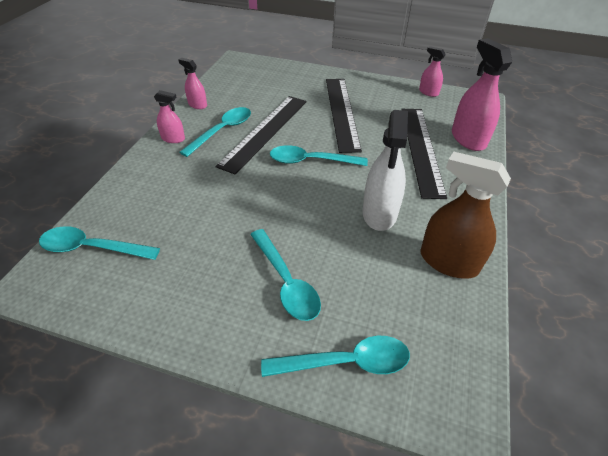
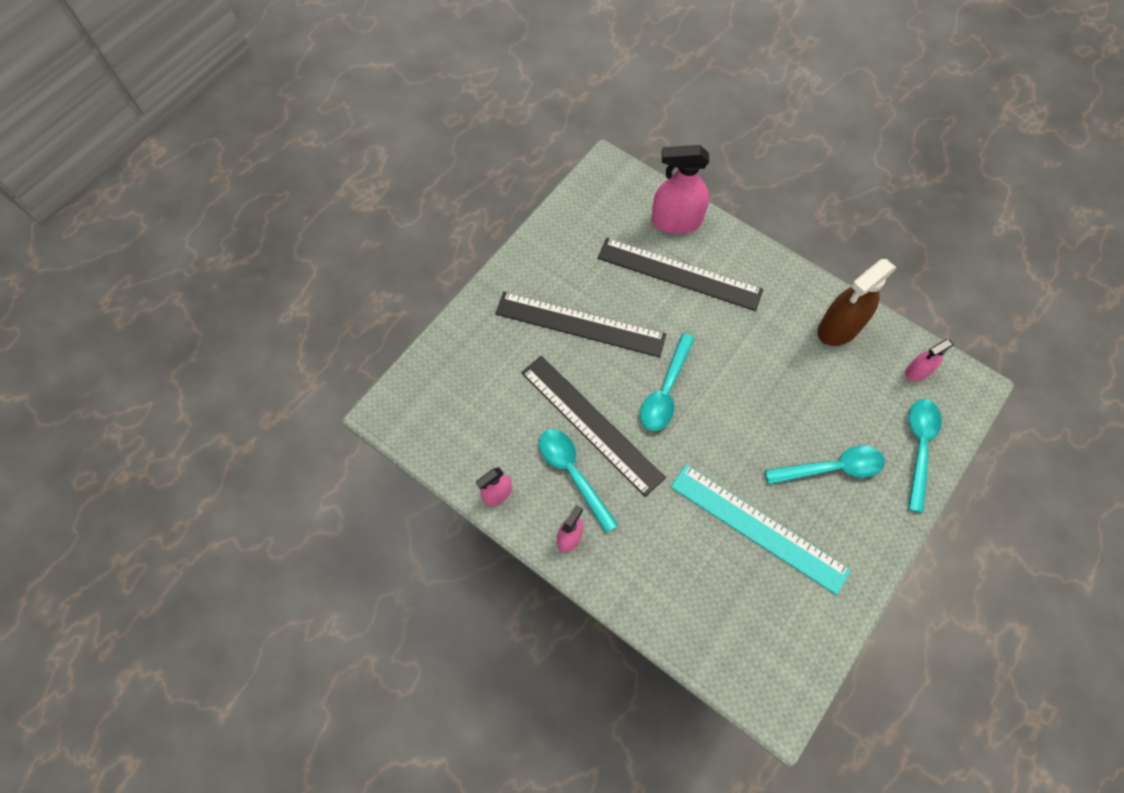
camera: 70 degrees left, 20 degrees up
(92, 248) = (745, 646): turquoise spoon -> none
(206, 237) = (758, 527): none -> turquoise ruler
(379, 213) = (766, 356): white spray bottle -> none
(428, 92) = (571, 212): pink spray bottle -> pink spray bottle (917, 371)

